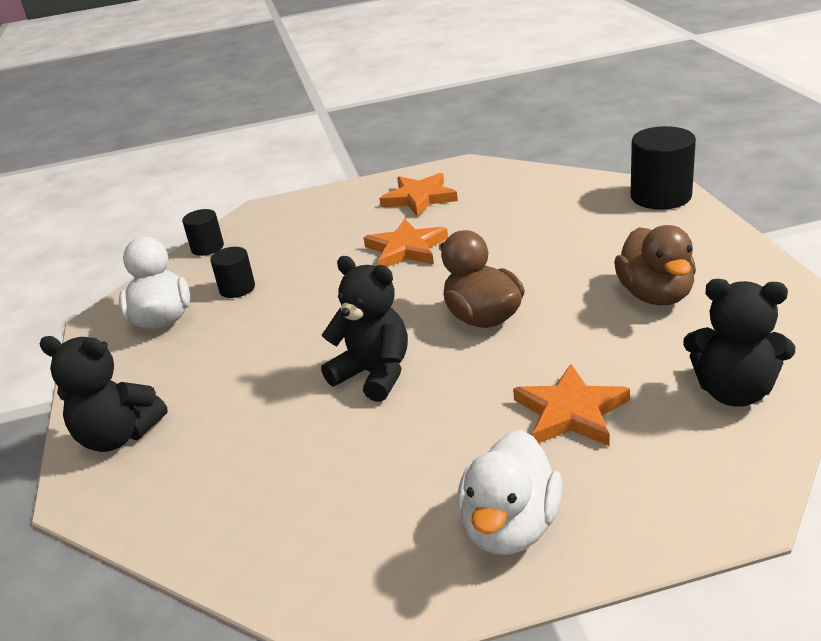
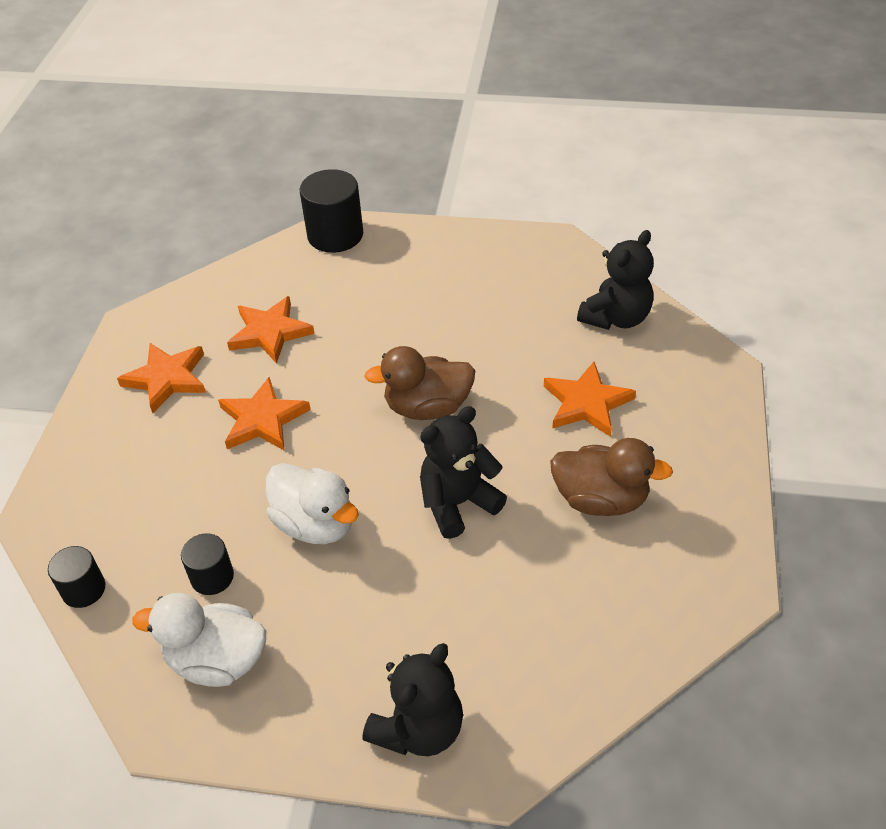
camera: 70 degrees left, 15 degrees up
(506, 215) = (270, 332): none -> orange star
(510, 527) = (687, 479): white duck -> white duck (315, 524)
(655, 295) = (477, 302): brown duck -> brown duck (601, 499)

